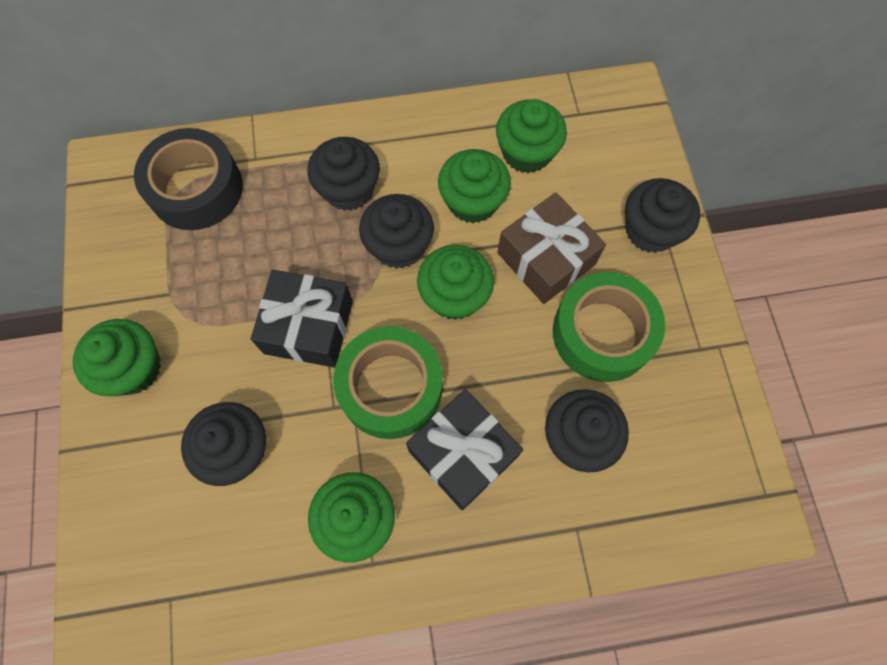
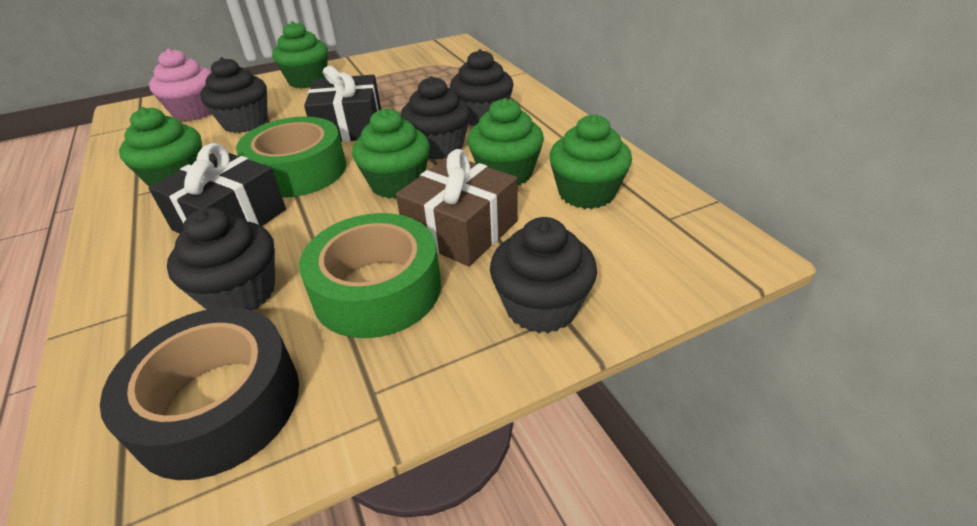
camera: 75 degrees right, 30 degrees down
(164, 522) = (195, 111): none -> pink cupcake
(196, 188) = (451, 69): black tape -> black tape (219, 404)

